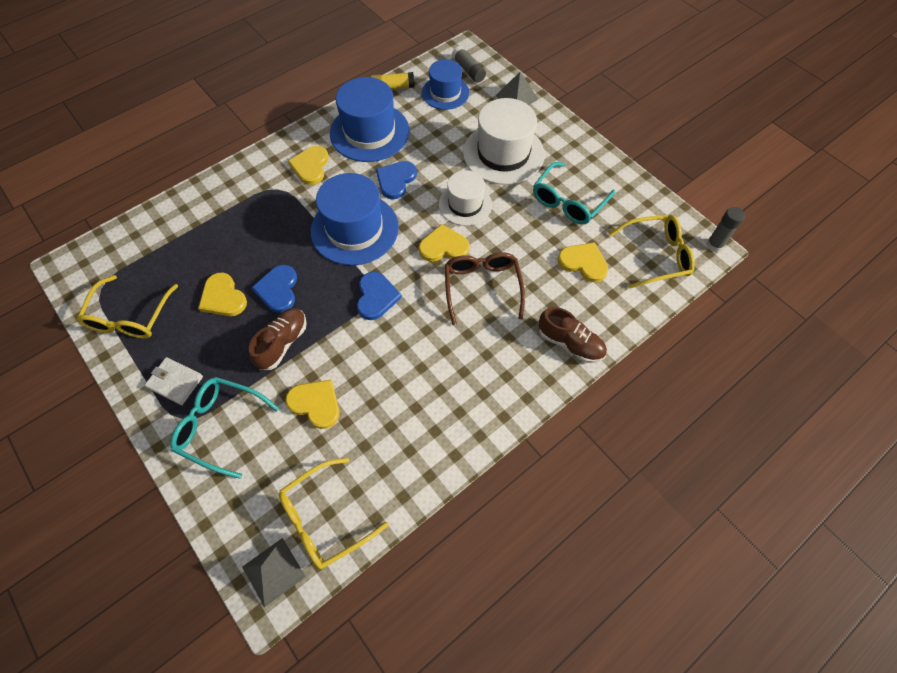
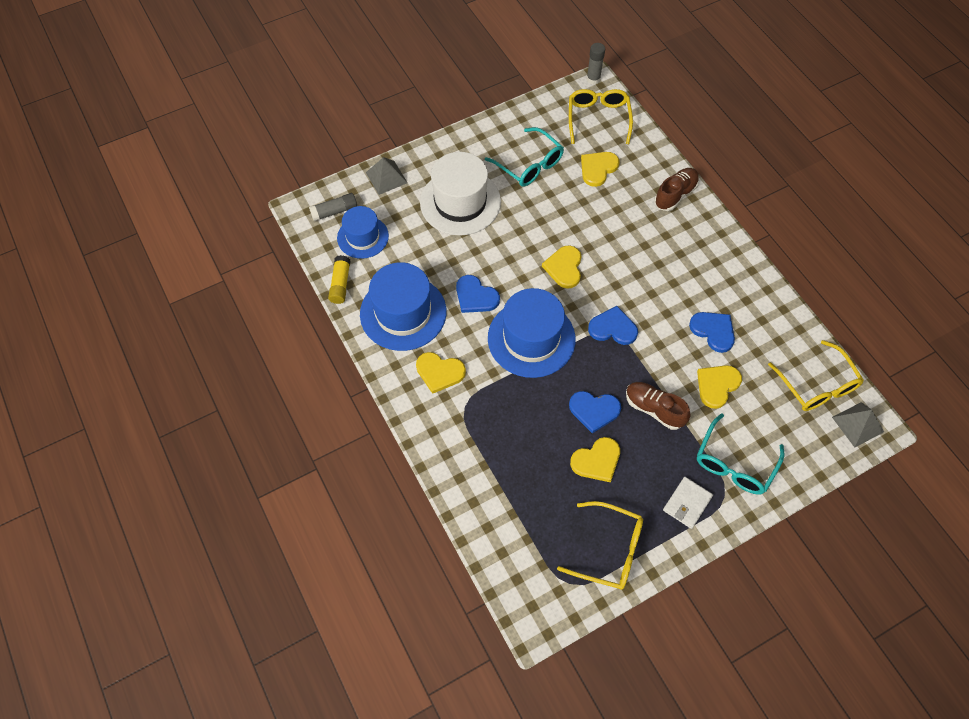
camera: 80 degrees left, 0 degrees up
(386, 396) = (713, 331): none -> blue heart
(465, 204) = (517, 243): white hat -> none
(482, 287) = (613, 245): brown glasses -> none

